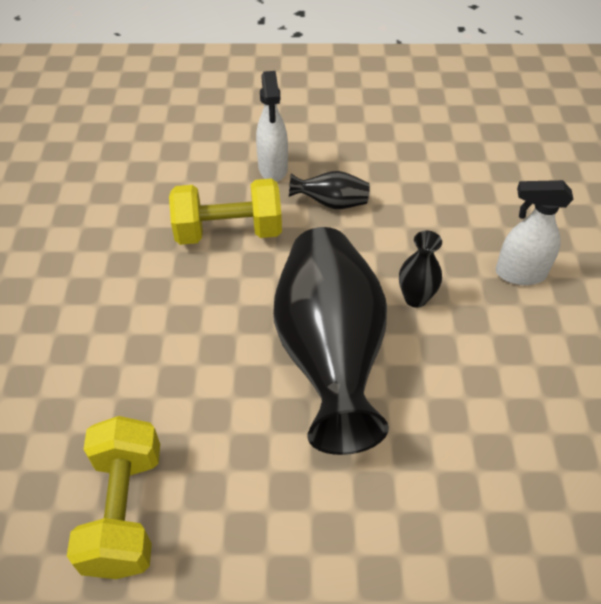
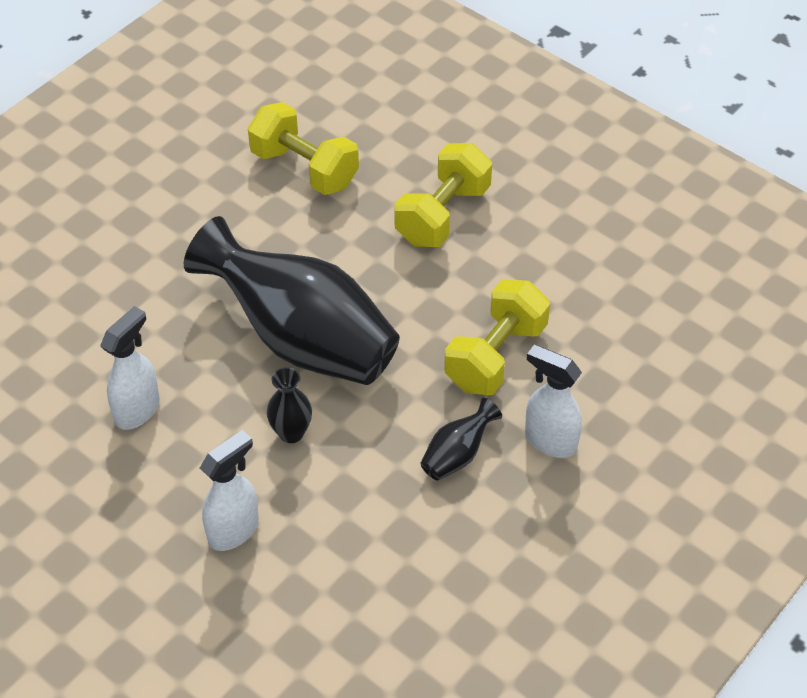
camera: 130 degrees right, 0 degrees up
(103, 352) = (442, 215): none -> yellow dumbbell
(512, 412) = (138, 410): none -> white spray bottle

